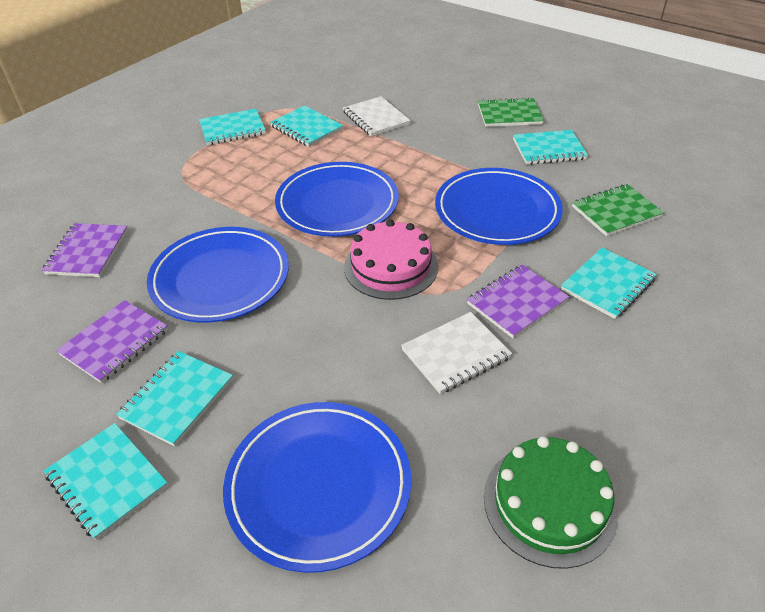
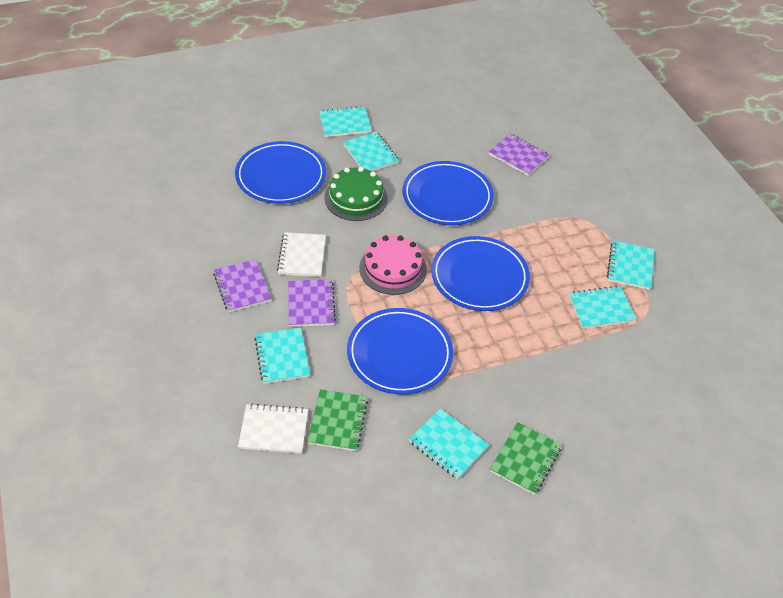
camera: 120 degrees right, 5 degrees up
(115, 343) = (428, 146): purple notebook -> purple notebook (242, 287)
(376, 118) = (587, 360): white notebook -> white notebook (274, 430)
(549, 149) = (448, 445): turquoise notebook -> turquoise notebook turned 75 degrees counterclockwise
(549, 503) = (198, 236): green cake -> green cake (356, 198)

